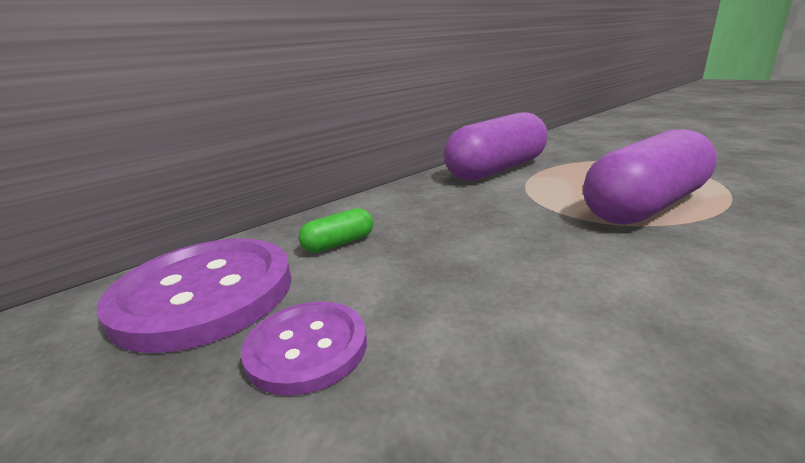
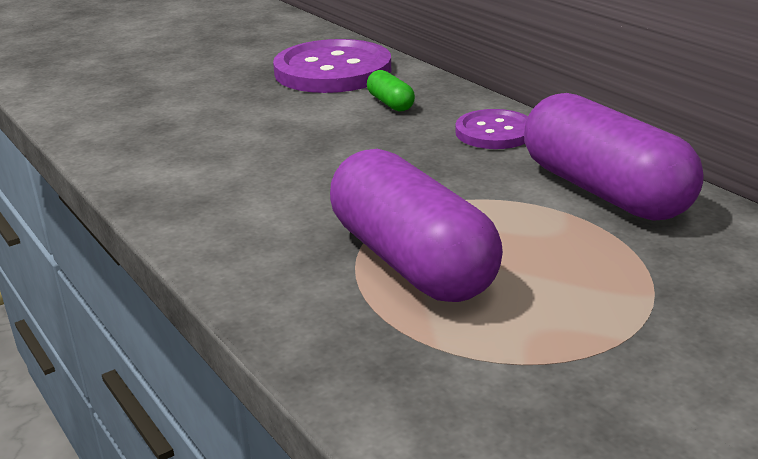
camera: 95 degrees right, 5 degrees up
(307, 348) = (255, 102): purple button -> purple button (494, 132)

